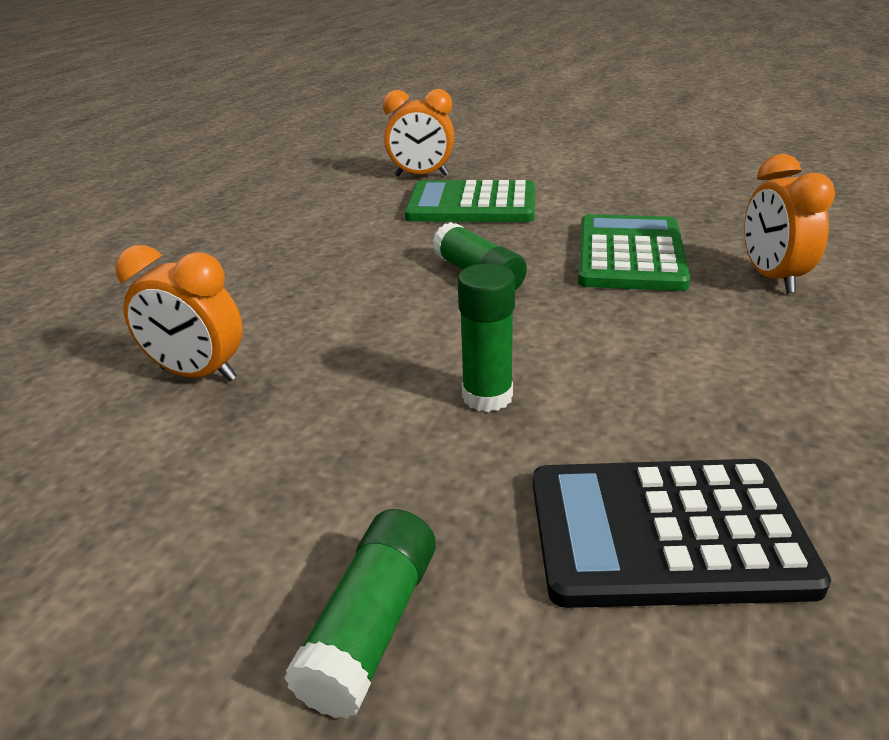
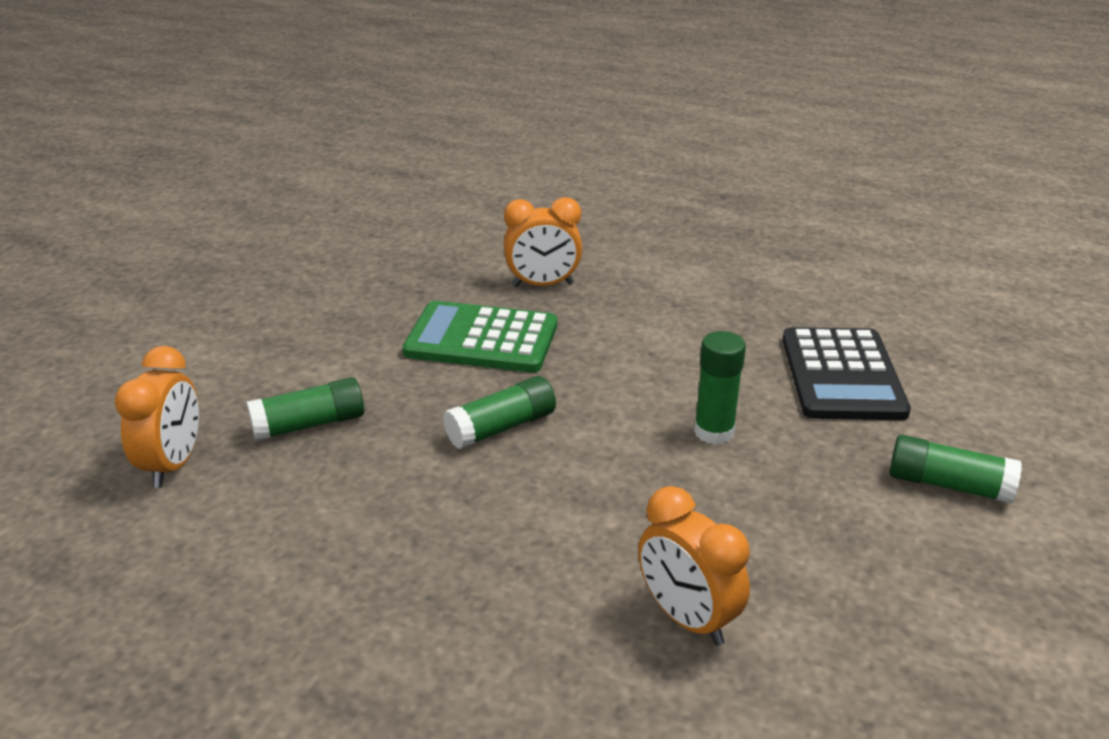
camera: 90 degrees left, 0 degrees up
(198, 374) = (687, 618): orange clock -> orange clock turned 120 degrees clockwise
(472, 204) = (309, 424): green calculator -> green glue stick

